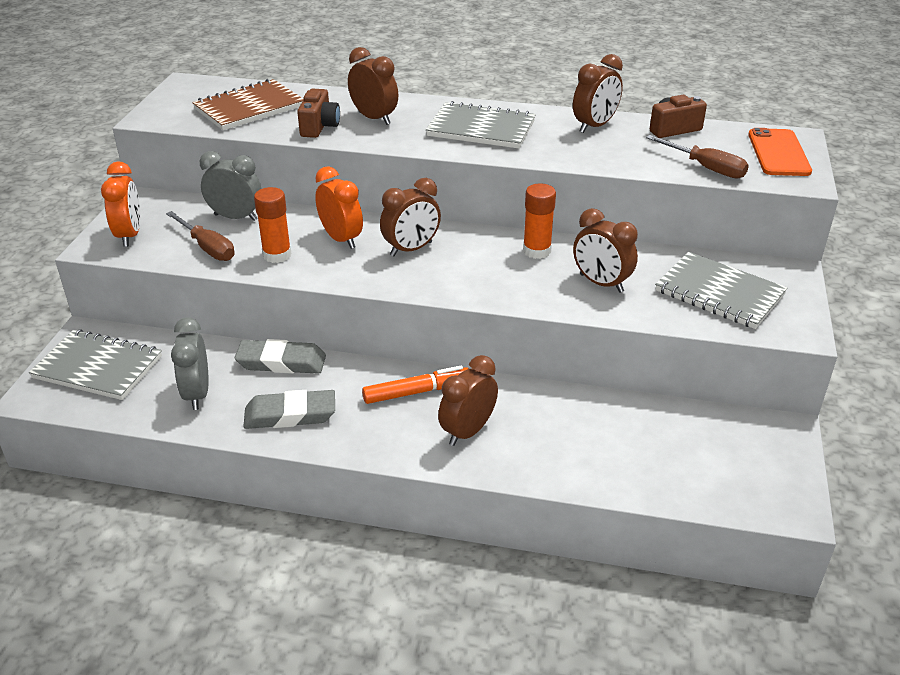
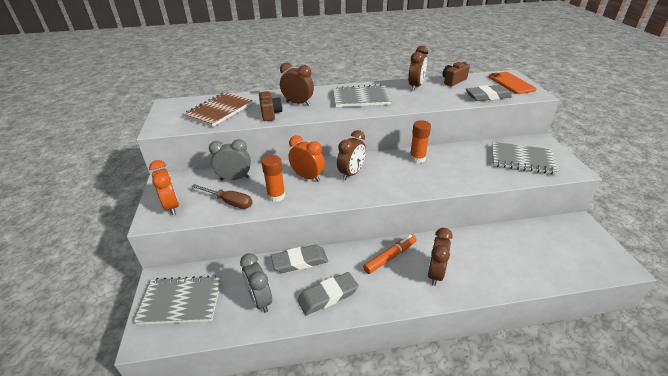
camera: 20 degrees left, 0 degrees up
(601, 283) = (464, 168): brown clock -> none
(705, 168) = (487, 96): brown screwdriver -> grey eraser

